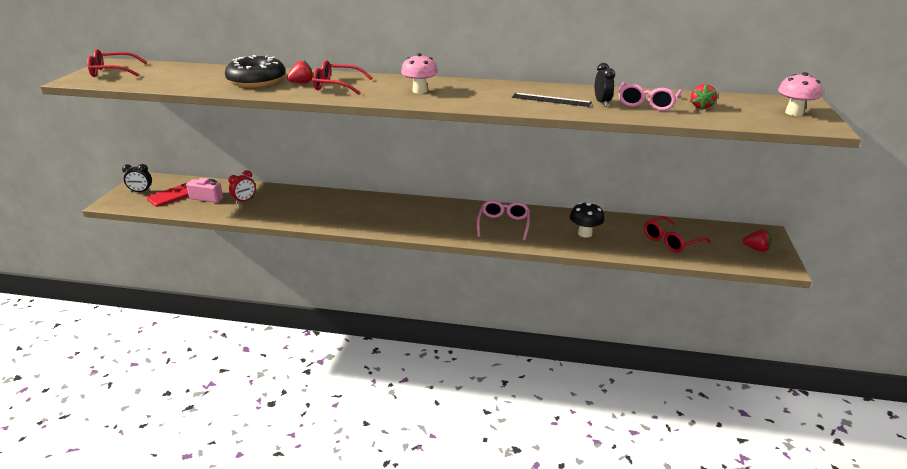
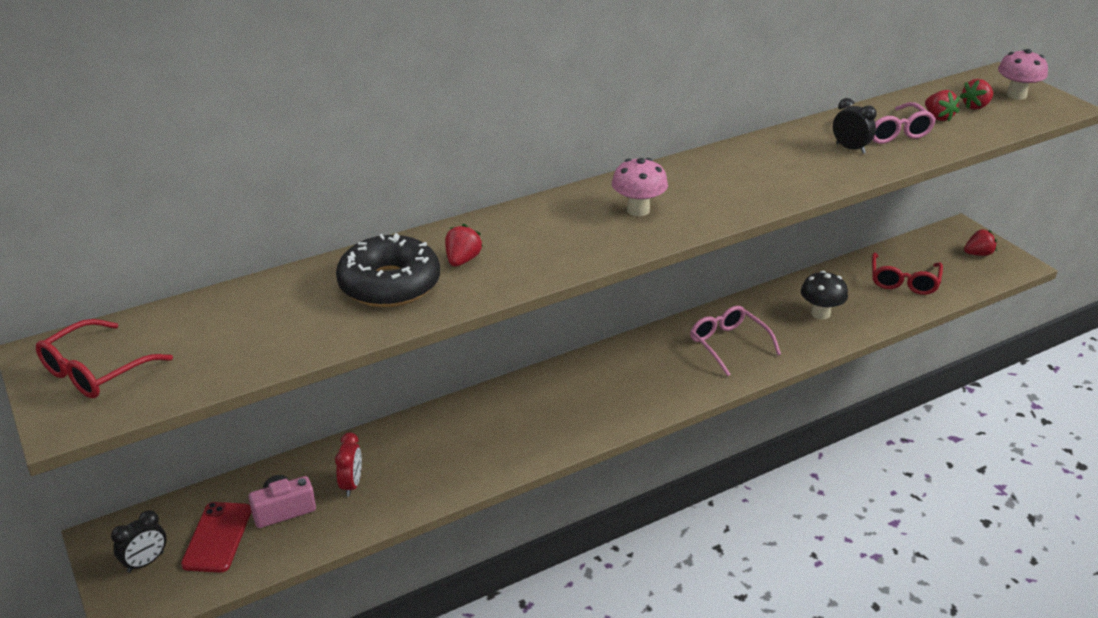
camera: 40 degrees left, 5 degrees up
(336, 86) = (520, 245): red glasses -> none
(551, 100) = (798, 164): black ruler -> none
(744, 109) = (975, 106): none -> red strawberry

